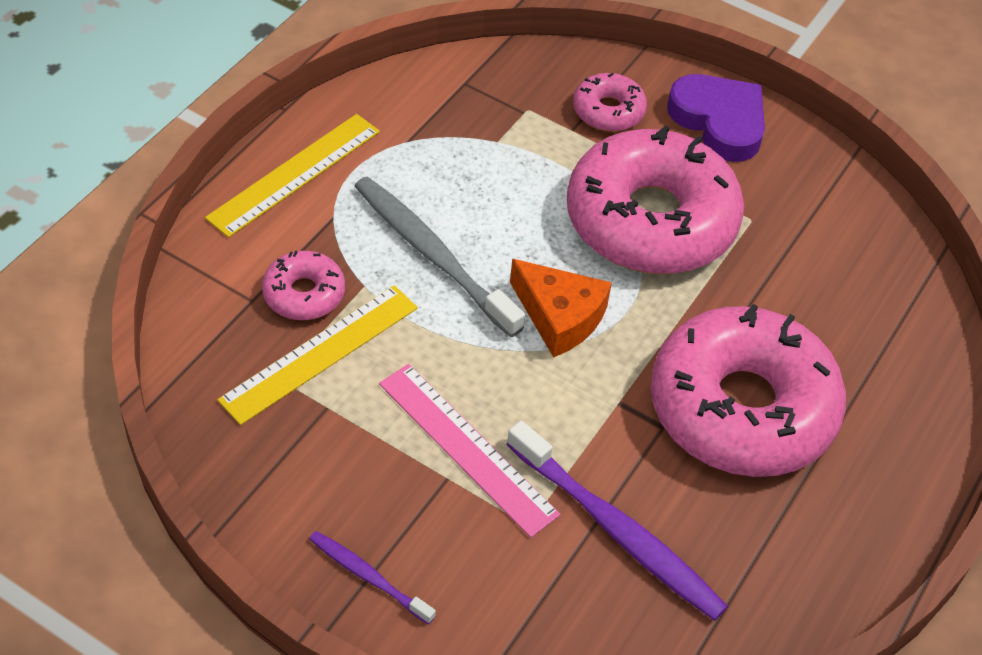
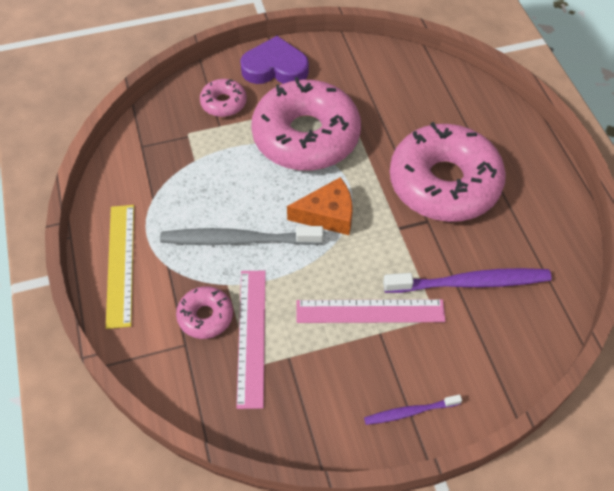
camera: 45 degrees left, 5 degrees up
(320, 353) = (251, 336): yellow ruler -> pink ruler

